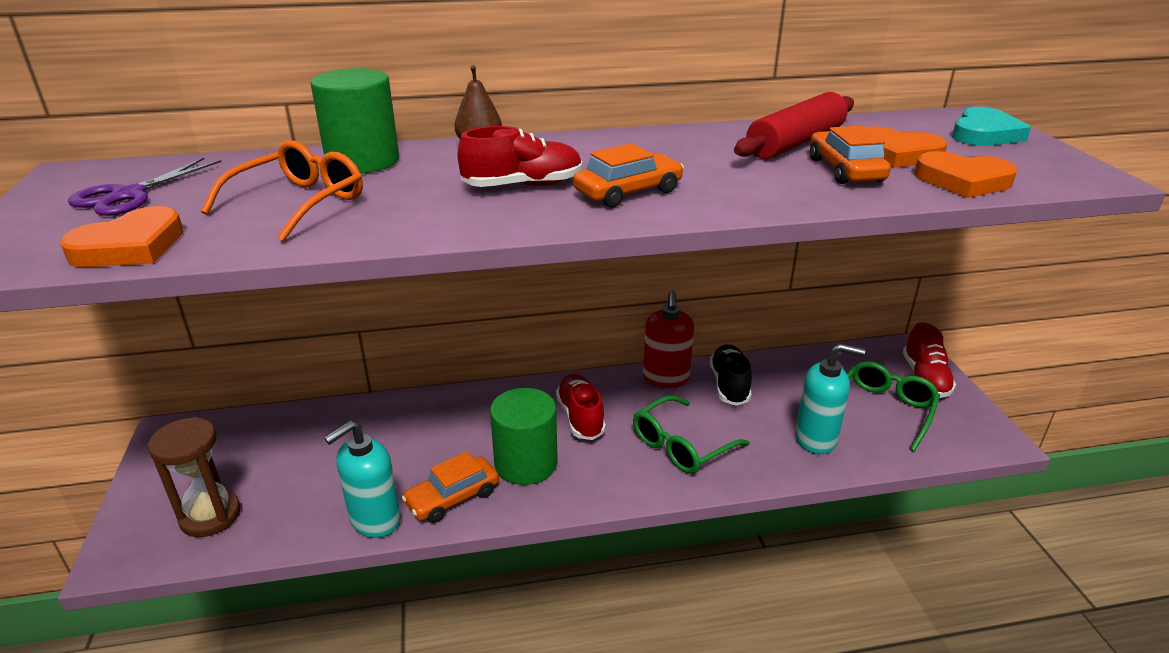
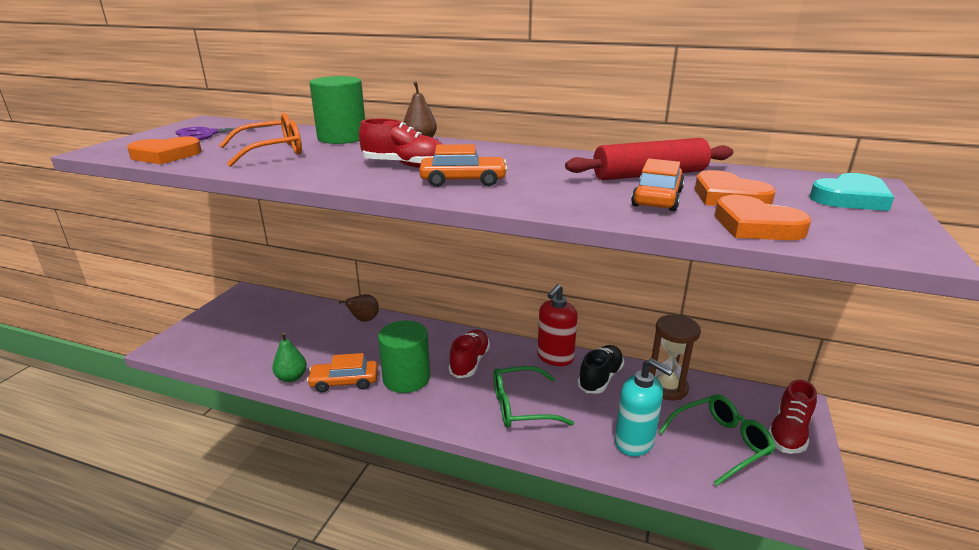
camera: 30 degrees right, 5 degrees down
(210, 516) = (219, 343): brown hourglass -> brown hourglass (667, 387)
(375, 520) = (291, 377): turquoise soap dispenser -> green pear
(397, 411) = (364, 320): none -> brown pear

